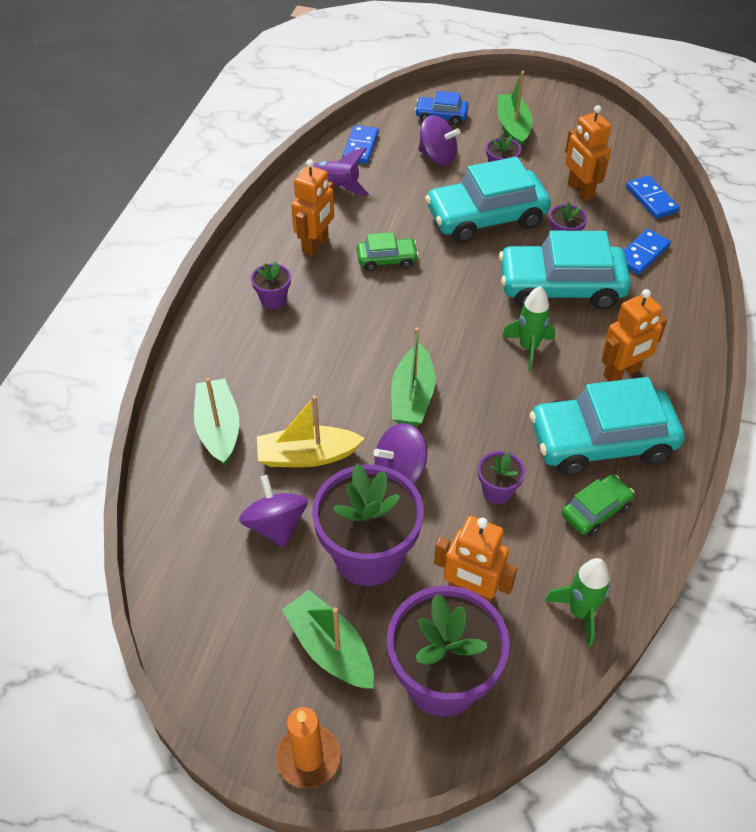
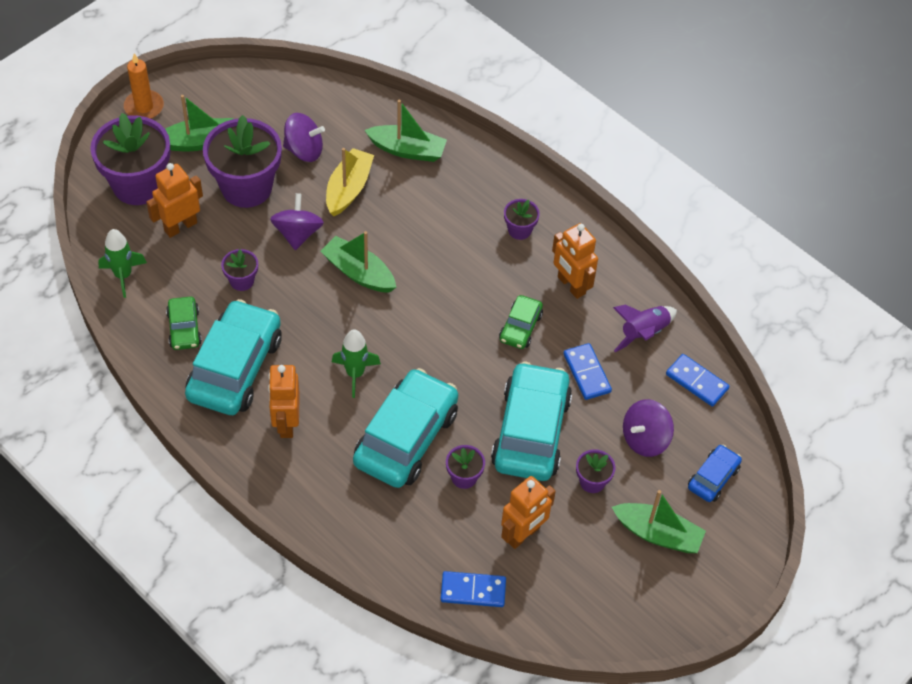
camera: 115 degrees right, 5 degrees up
(580, 190) = (523, 534): orange robot -> orange robot turned 135 degrees clockwise
(642, 254) = (405, 530): blue domino -> blue domino (586, 373)

